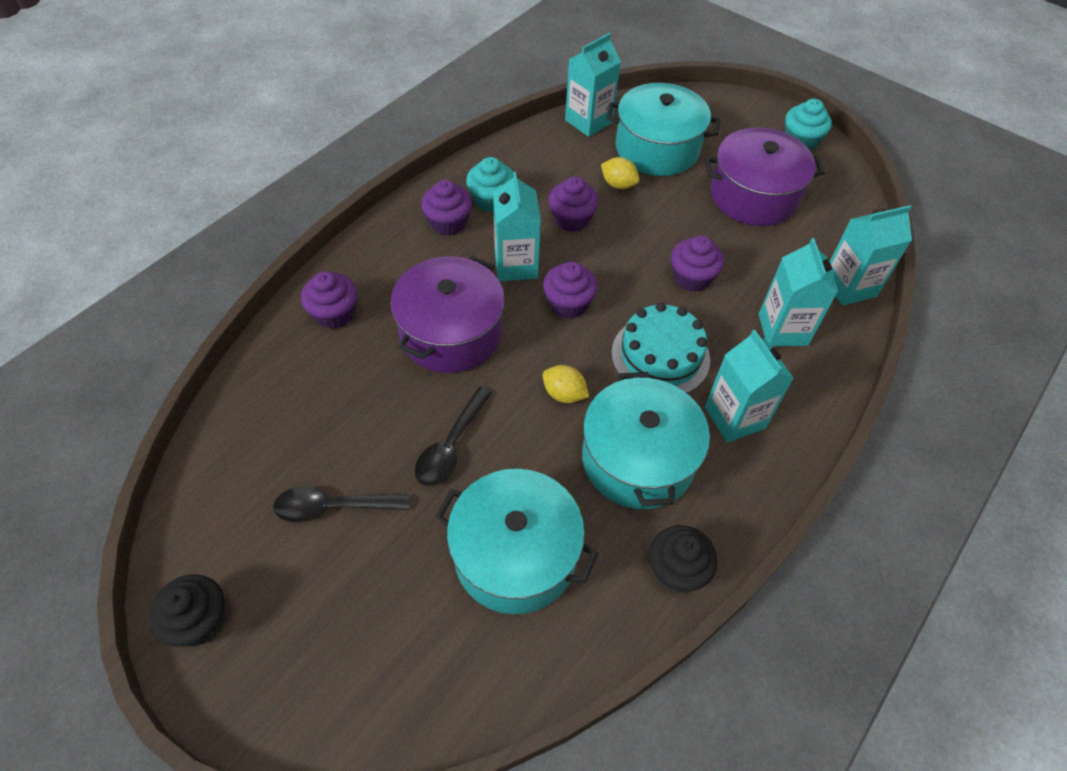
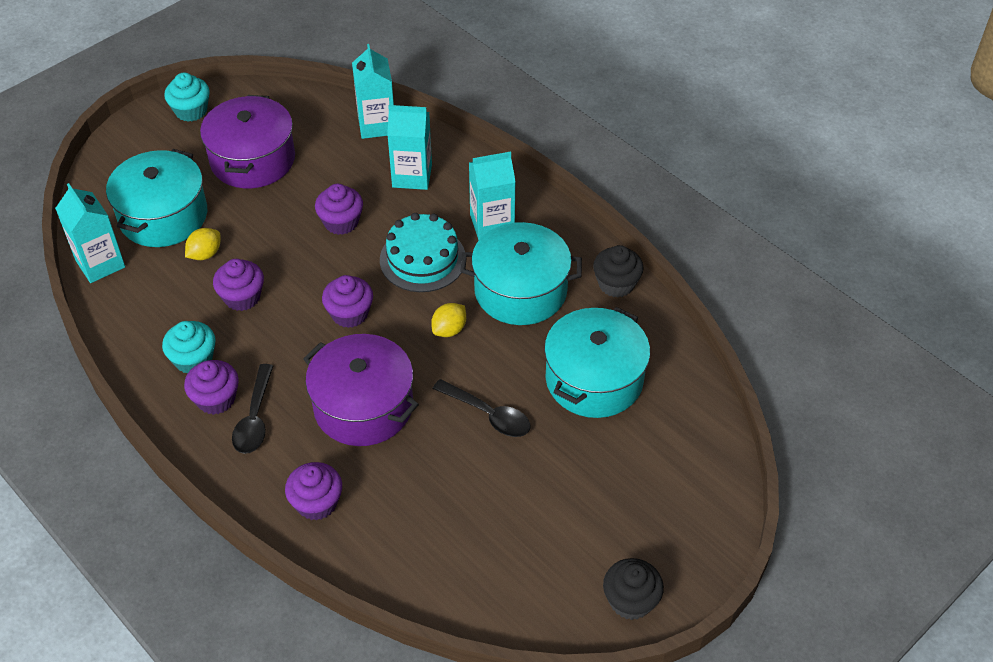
camera: 80 degrees left, 5 degrees down
(333, 507) = (537, 503): black spoon -> black spoon (255, 418)
(516, 265) = (291, 348): turquoise carton -> none

